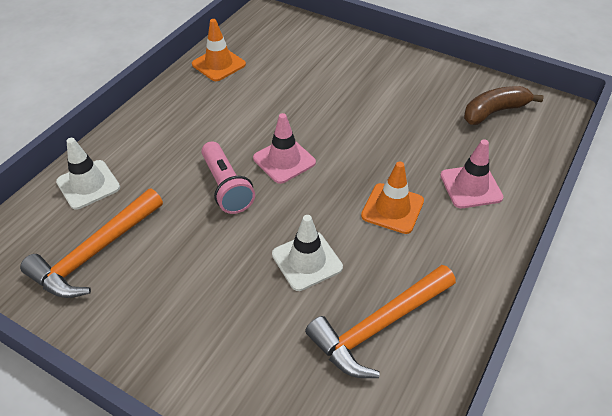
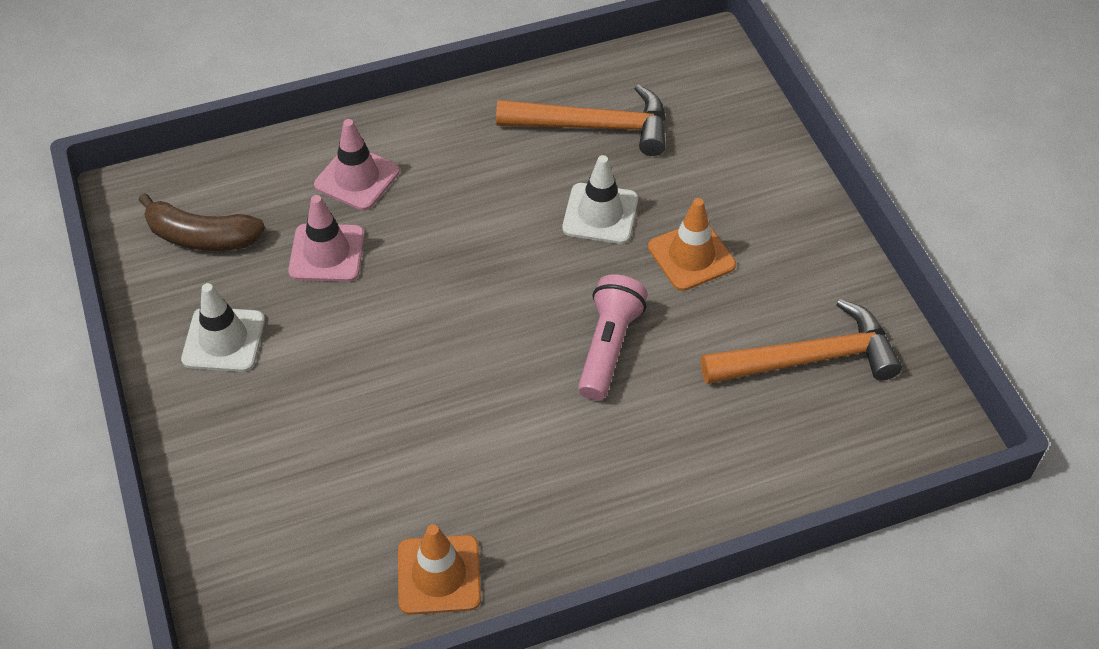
camera: 140 degrees left, 5 degrees up
(88, 185) = (770, 461): white traffic cone -> white traffic cone (223, 340)
(284, 160) = (511, 338): pink traffic cone -> pink traffic cone (327, 253)
(392, 208) = (461, 208): orange traffic cone -> orange traffic cone (691, 256)

